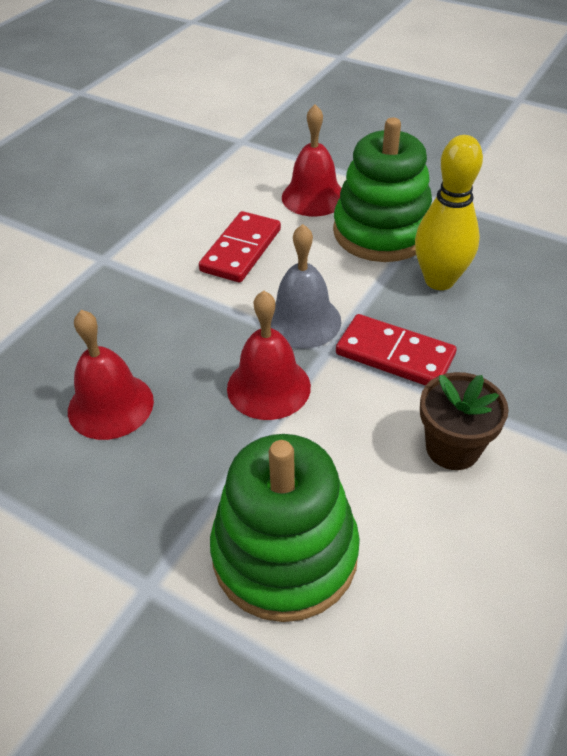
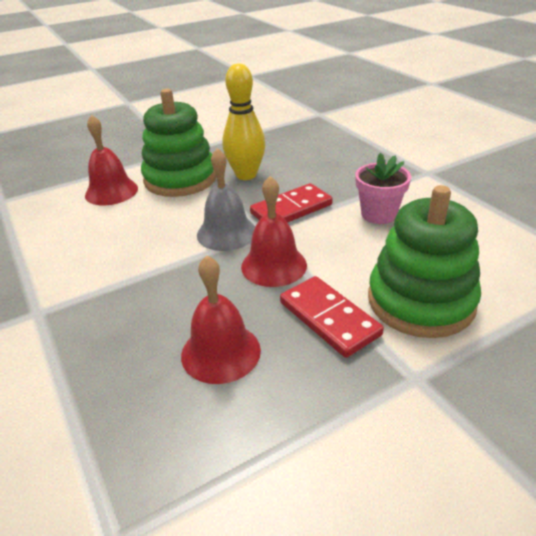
camera: 60 degrees left, 10 degrees down
(241, 250) = (124, 237): red domino -> red domino (329, 318)
(452, 448) = (378, 214): brown flower pot -> pink flower pot

